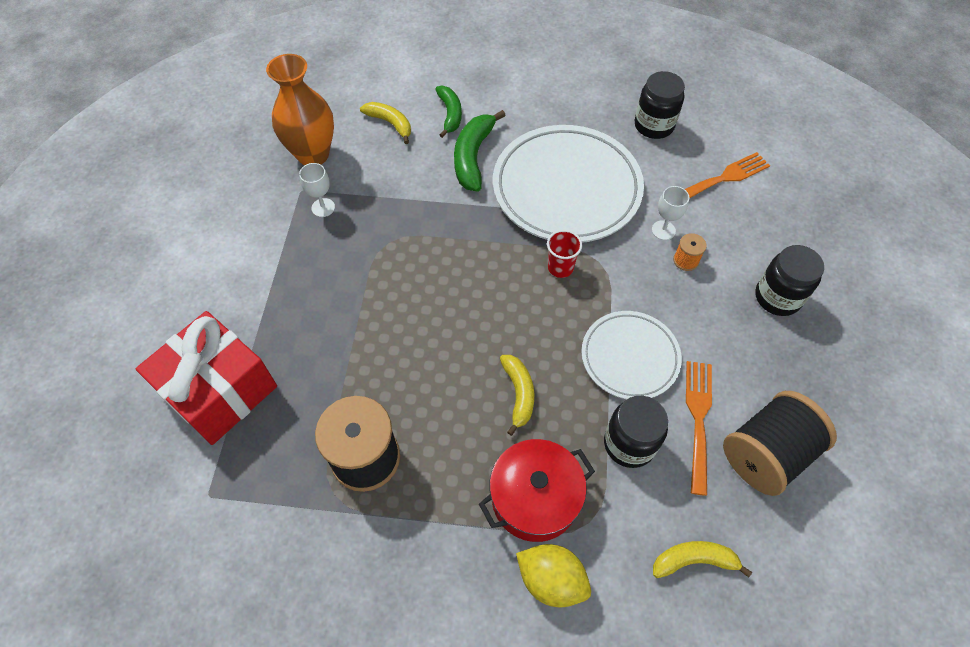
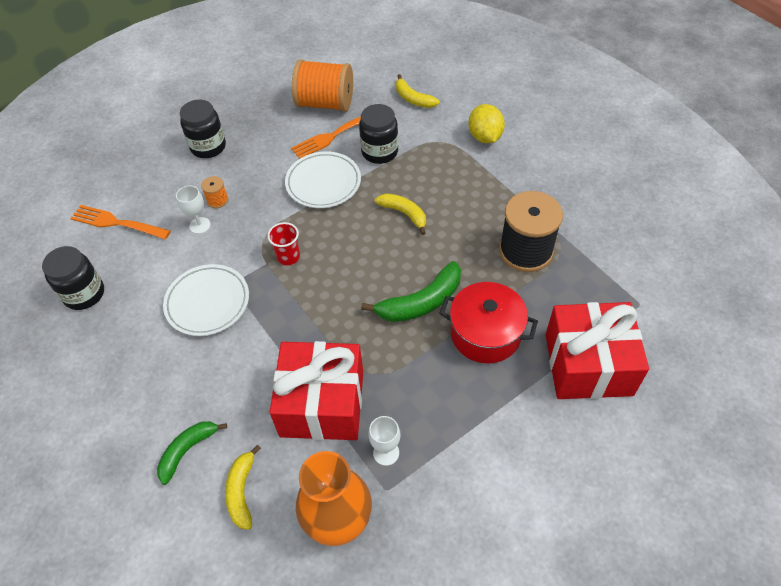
camera: 130 degrees left, 5 degrees down
(400, 199) = (322, 403): none -> red gift
(473, 157) = (227, 389): green banana -> green banana (421, 302)
(519, 394) = (404, 214): yellow banana -> yellow banana turned 90 degrees clockwise
(534, 498) = (455, 167): red pot -> red pot (485, 334)
(566, 189) = (208, 302): white plate -> white plate, size x0.58
(766, 453) = (325, 103): black spool -> orange spool

